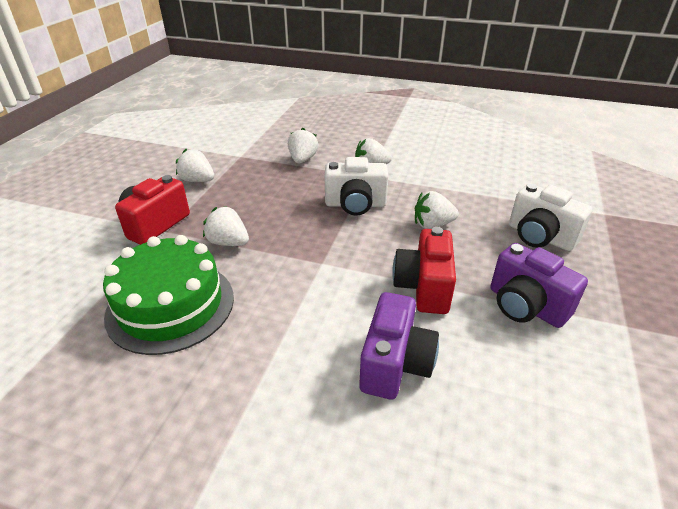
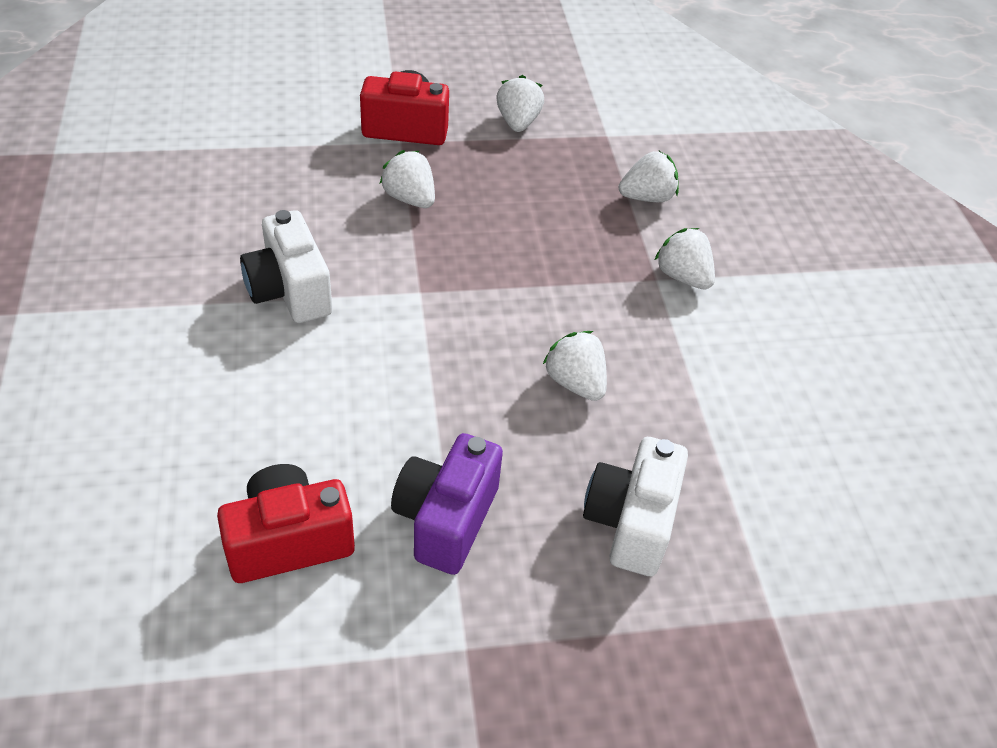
camera: 60 degrees right, 10 degrees up
(171, 305) = (283, 198): green cake -> none
(228, 242) = (410, 198): white strawberry -> white strawberry turned 45 degrees counterclockwise
(355, 204) = (569, 286): white camera -> white camera (290, 291)
(395, 364) = (280, 403): purple camera -> none
(424, 287) = (426, 402): red camera -> red camera (289, 541)

